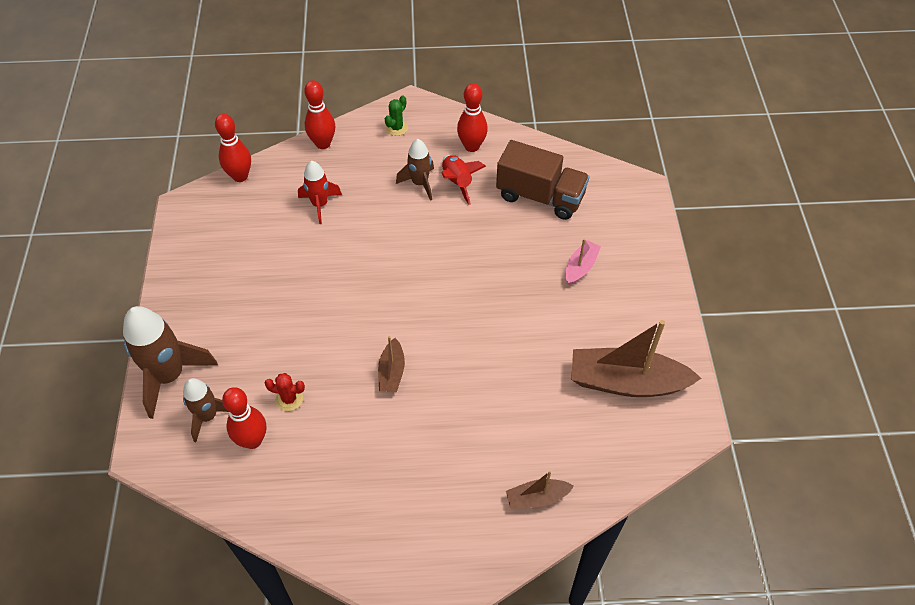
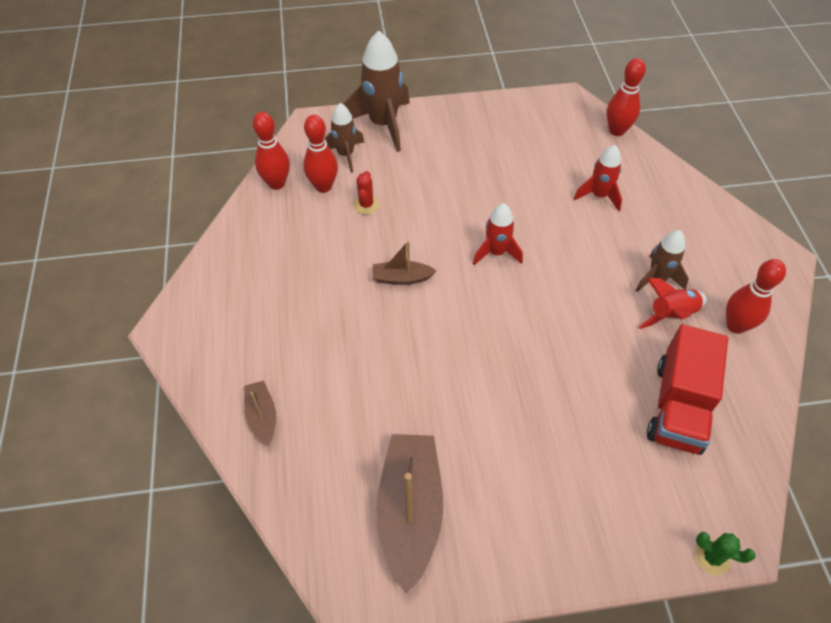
camera: 85 degrees right, 0 degrees up
(323, 144) = (685, 187): red bowling pin -> red bowling pin (276, 183)
(373, 292) = (496, 252): none -> red rocket
(397, 128) = (735, 248): green cactus -> green cactus (712, 557)
(540, 196) = (678, 406): brown truck -> red truck
(580, 267) = (574, 457): pink boat -> none

